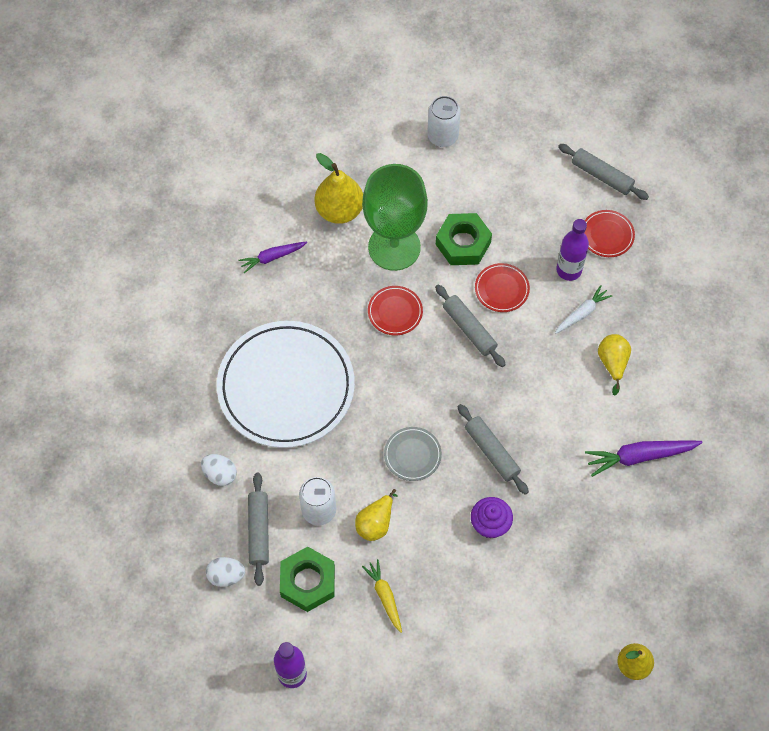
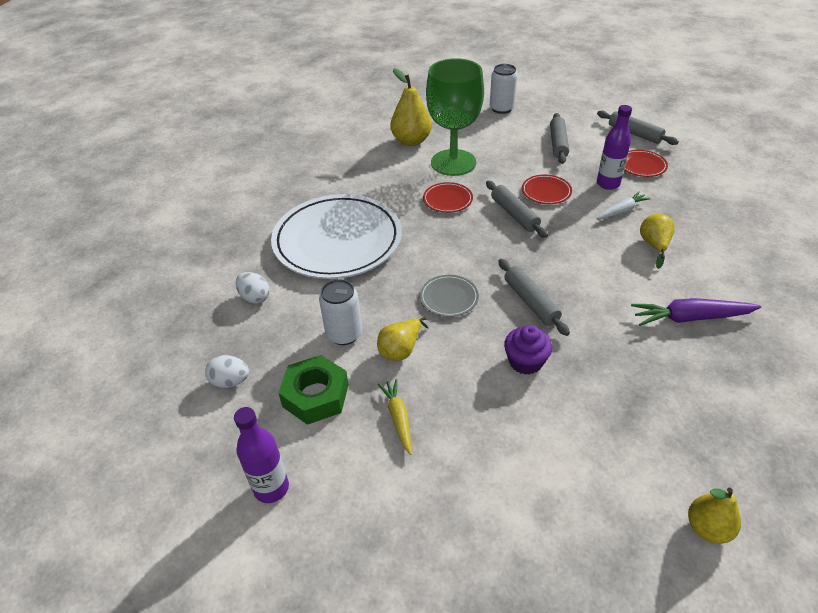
camera: 10 degrees right, 20 degrees down
(258, 531) = (277, 346): grey rolling pin -> grey rolling pin (558, 143)
(272, 257) = (349, 163): purple carrot -> none
(463, 243) = (513, 163): green nut -> none

